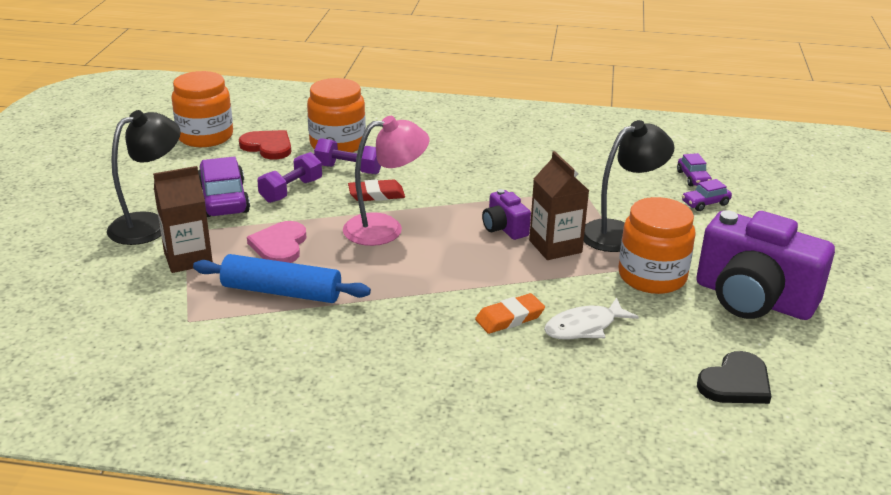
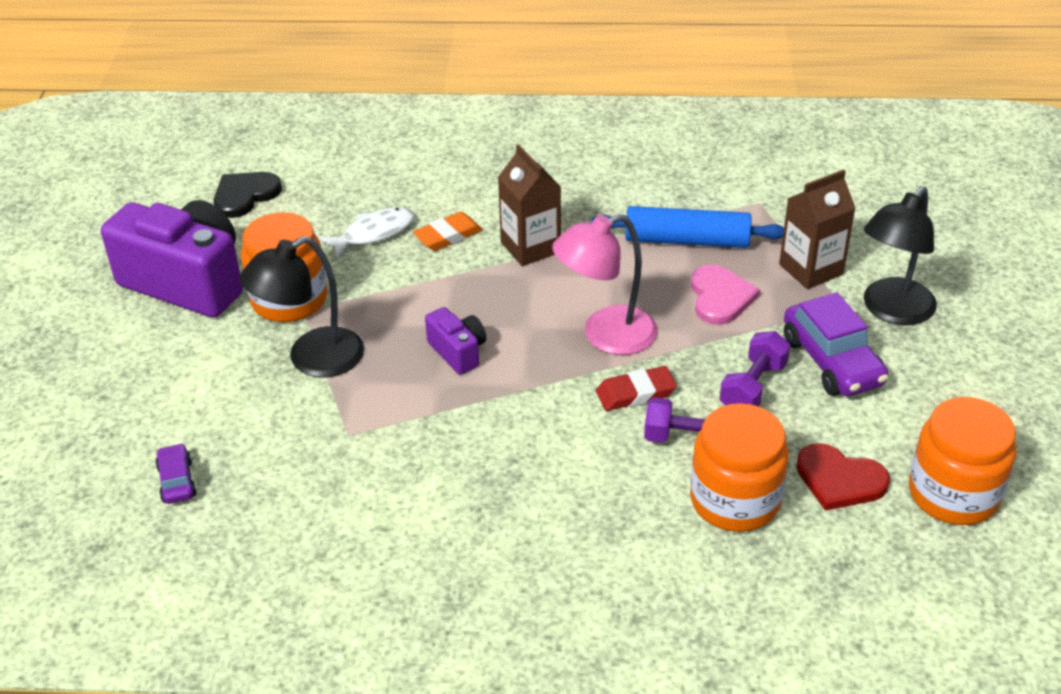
camera: 175 degrees right, 10 degrees up
(555, 246) = (395, 330): brown carton -> brown carton (530, 247)
(705, 203) = (180, 427): purple car -> none

